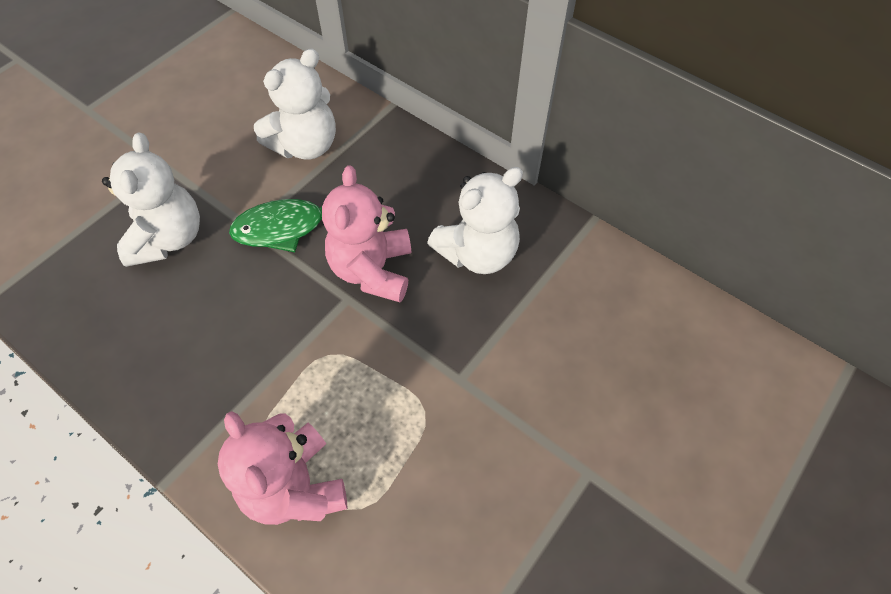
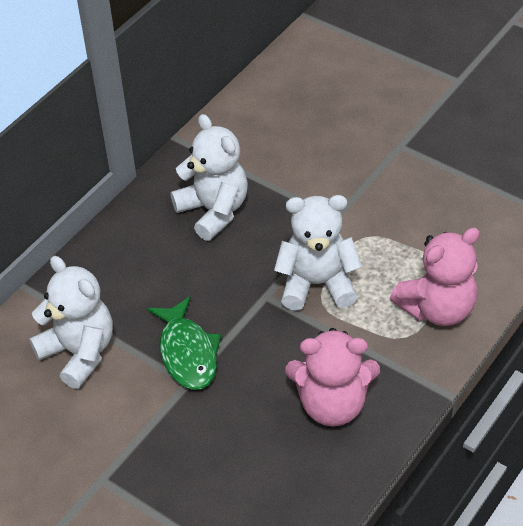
camera: 90 degrees left, 10 degrees down
(168, 238) = (203, 449): white teddy bear -> white teddy bear (317, 284)
(372, 270) = (235, 281): pink teddy bear -> pink teddy bear (332, 404)

